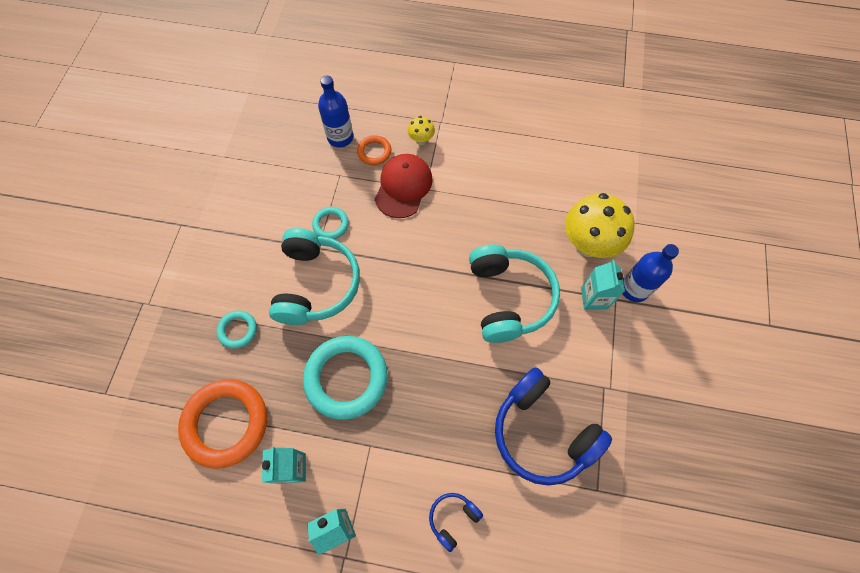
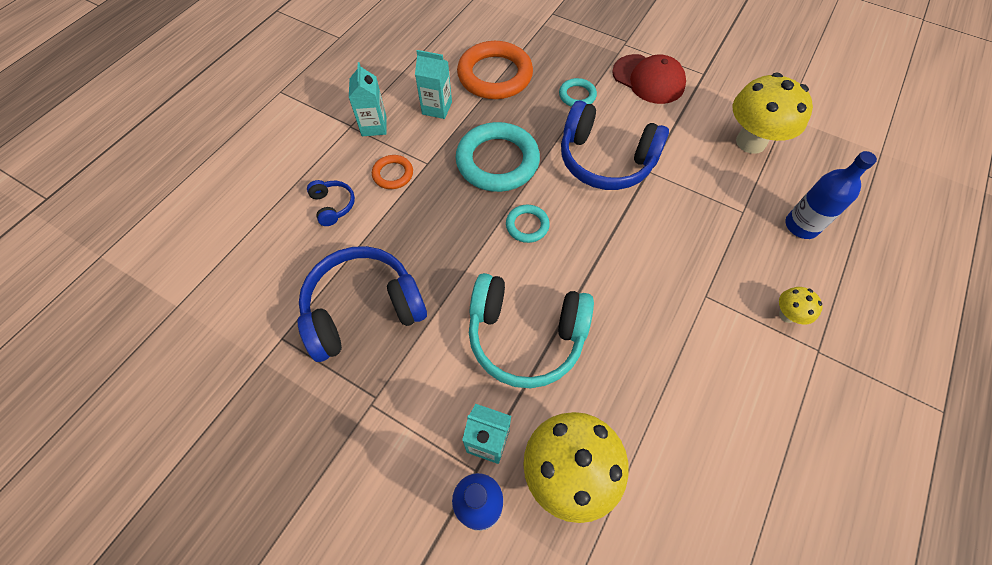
camera: 110 degrees right, 5 degrees down
(262, 178) = (750, 142): none -> yellow mushroom
(316, 284) = (605, 160): turquoise headphones -> blue headphones
(331, 224) = (675, 188): turquoise ring -> turquoise ring (527, 225)
(374, 152) = (774, 256): orange ring -> orange ring (393, 174)
(403, 187) = (713, 272): red cap -> red cap (648, 79)

